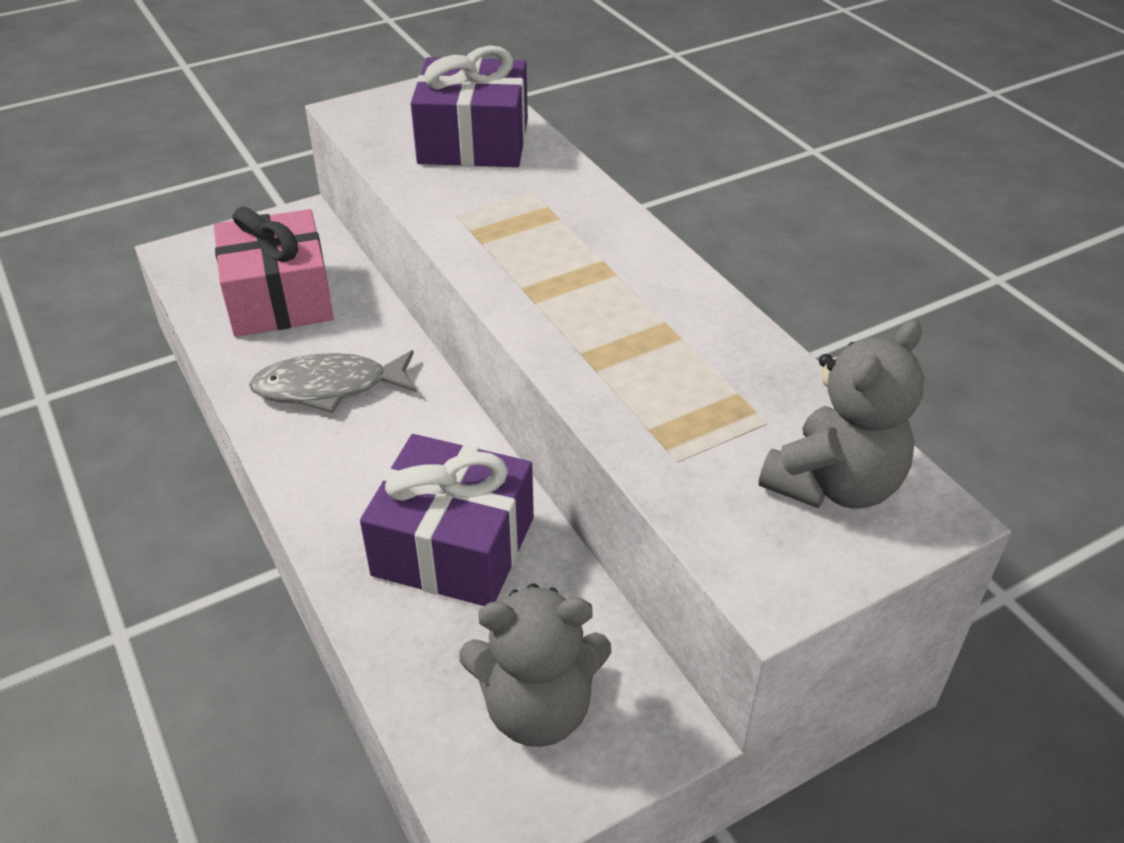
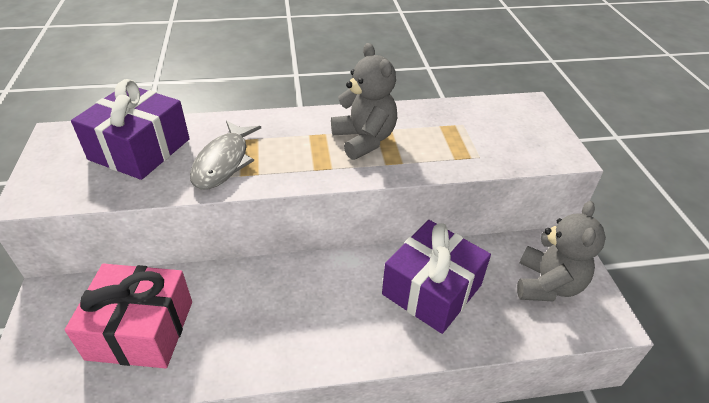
camera: 70 degrees left, 0 degrees up
(329, 387) = (263, 319): grey fish -> grey fish (223, 162)
(834, 485) = (509, 120): grey teddy bear -> grey teddy bear (364, 140)

